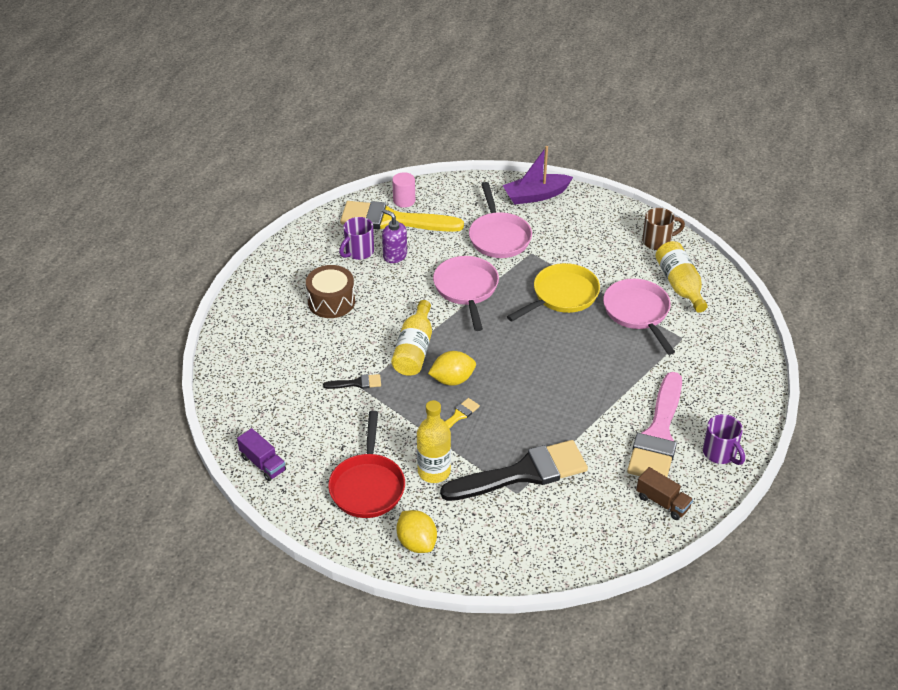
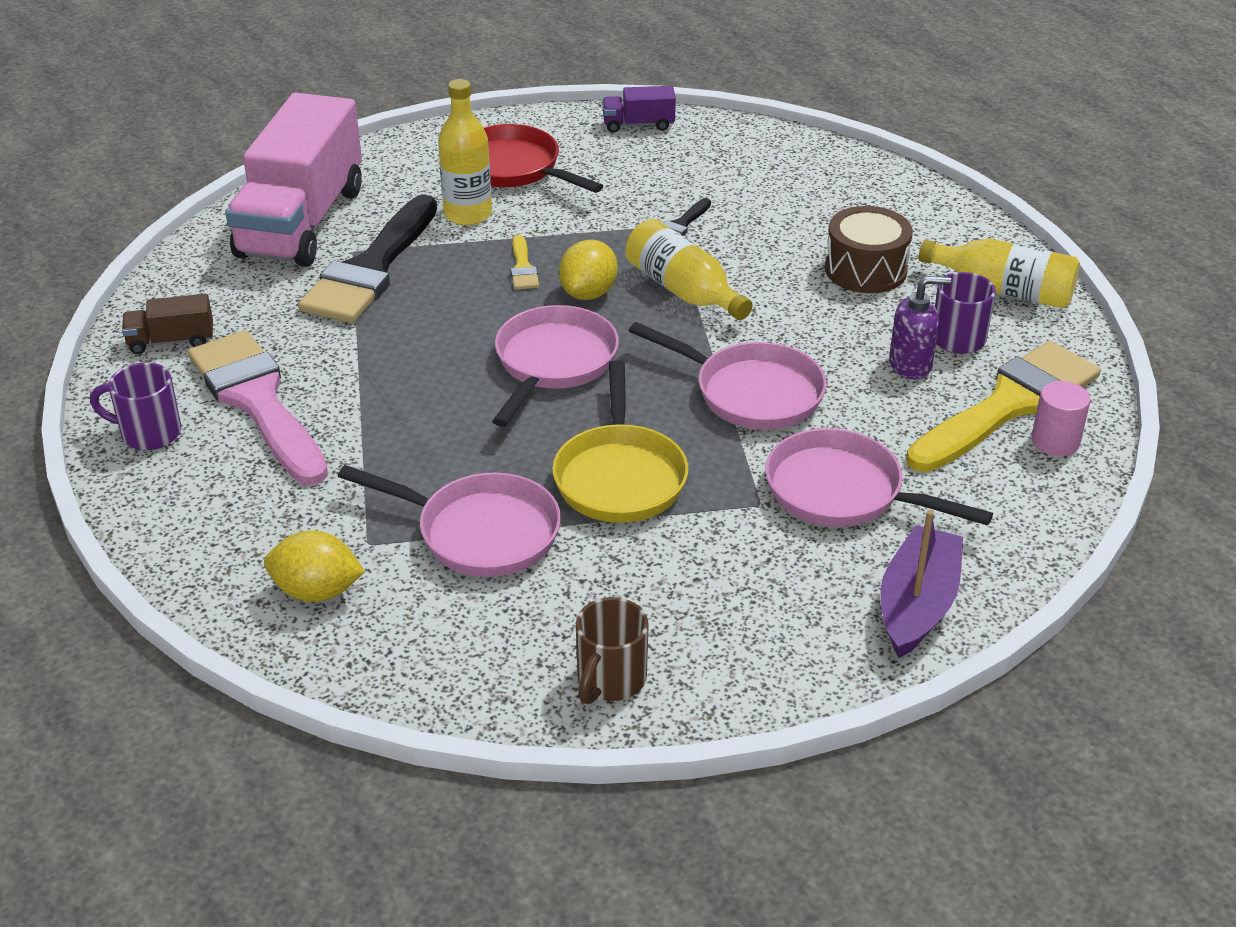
camera: 130 degrees right, 5 degrees down
(417, 542) = (396, 164): yellow lemon -> yellow lemon (317, 591)
(517, 358) = (553, 363): none -> pink pan
(517, 537) = (301, 222): none -> pink truck
(680, 285) = (474, 627): yellow bottle -> yellow bottle (1003, 290)

